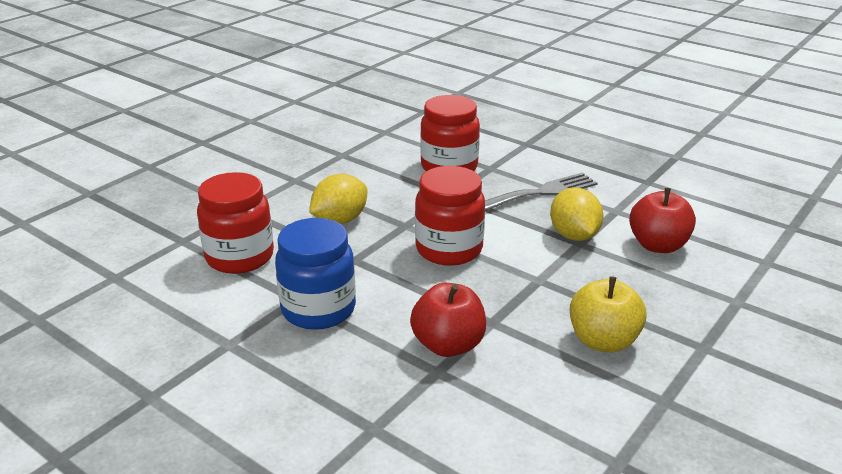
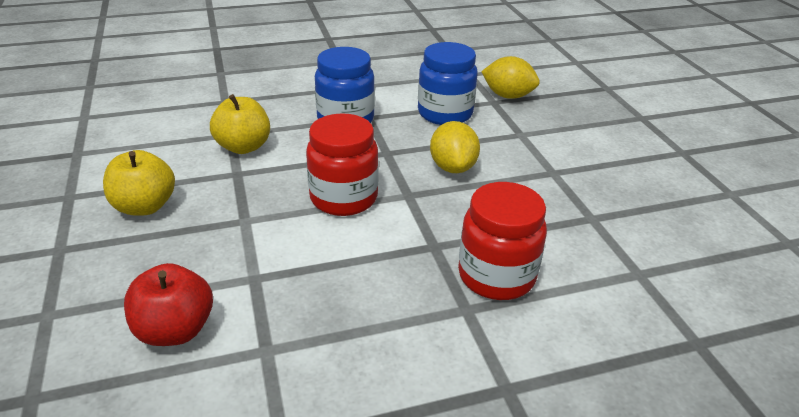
camera: 125 degrees right, 5 degrees up
(240, 257) = (445, 113): red jar -> blue jar
(448, 345) = (243, 147): red apple -> yellow apple
(542, 192) = (368, 315): grey fork -> none
(574, 235) = (268, 281): yellow lemon -> yellow lemon (508, 96)

